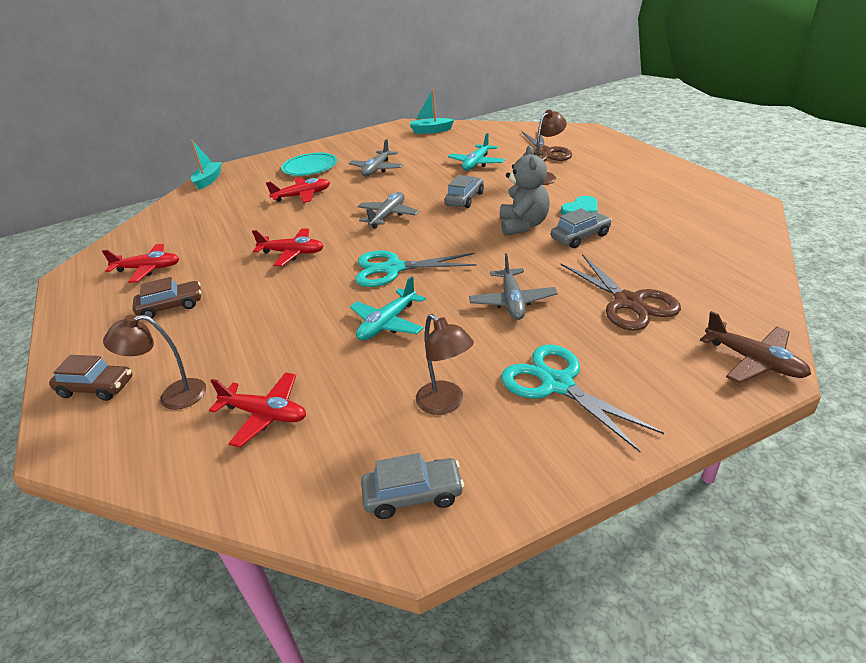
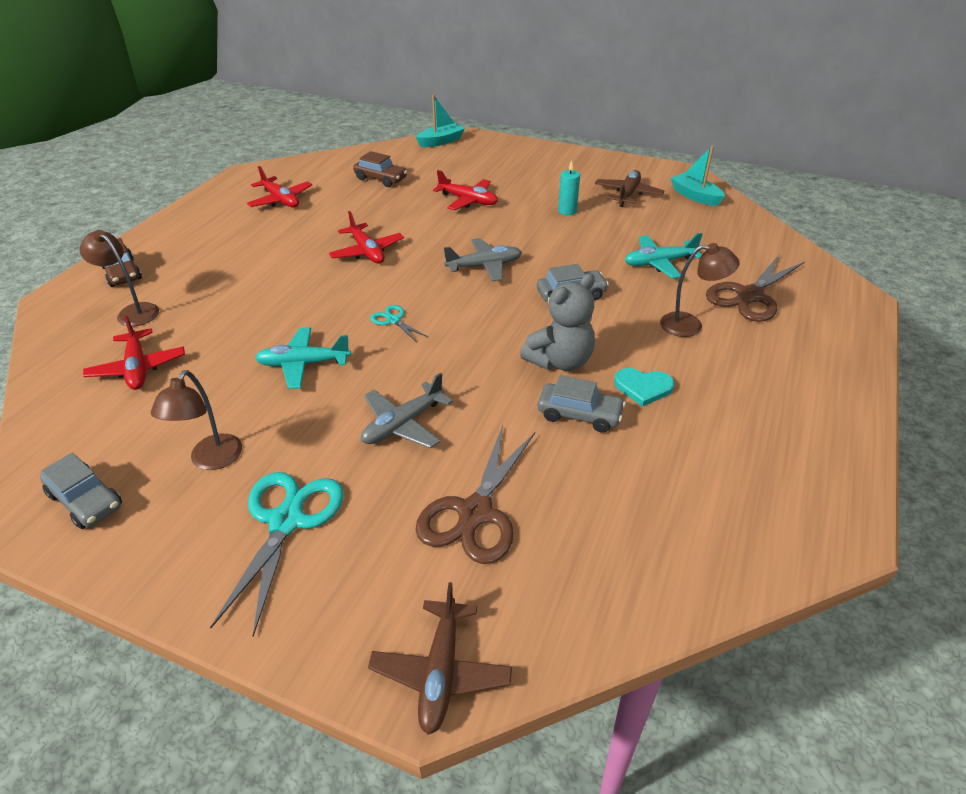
camera: 45 degrees right, 5 degrees up
(171, 306) = (240, 242): brown car -> brown car (381, 179)
(310, 167) = (524, 174): turquoise plate -> none
(377, 169) = (567, 211): grey plane -> turquoise candle
(393, 269) = (393, 320): turquoise scissors -> turquoise scissors, size x0.50
(394, 147) = (628, 194): none -> brown plane

